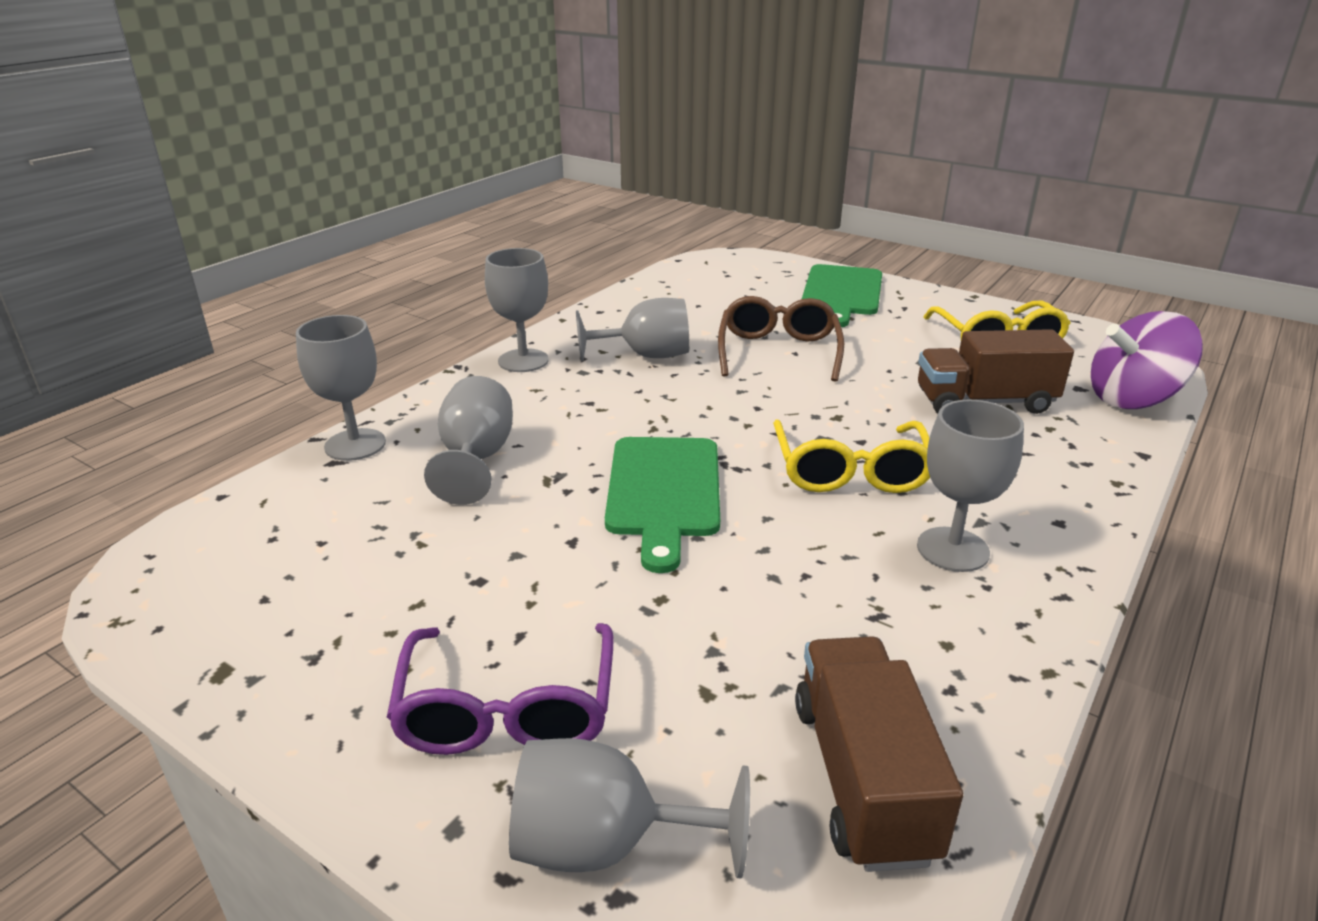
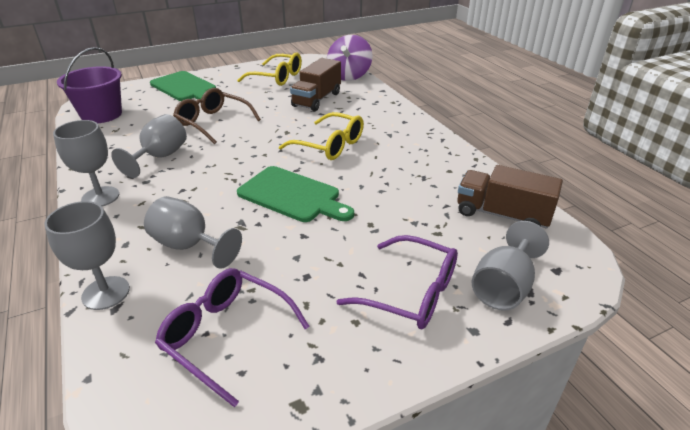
camera: 60 degrees left, 5 degrees up
(323, 559) = (226, 335): none -> purple glasses
(694, 280) = (101, 115): none -> purple bucket
(952, 549) = (400, 147): grey goblet -> none

